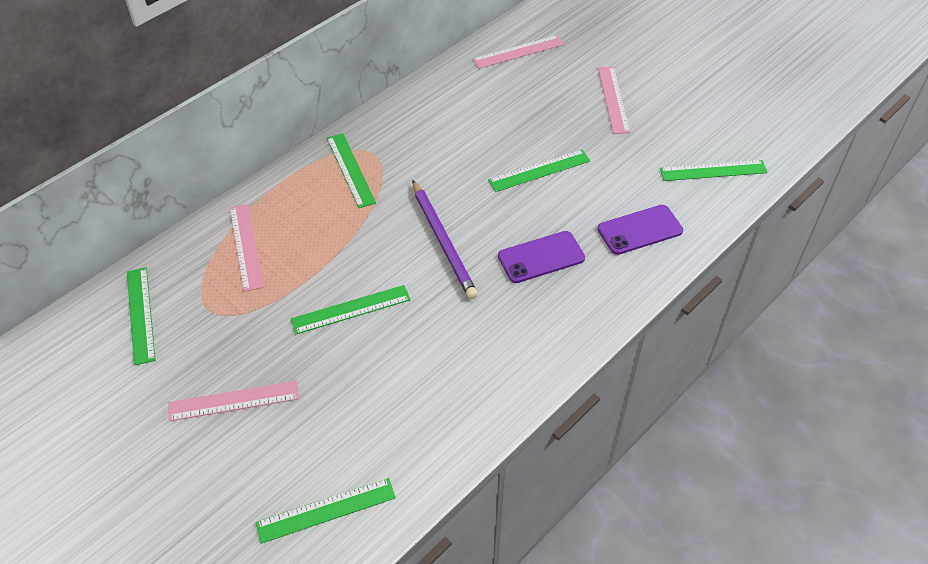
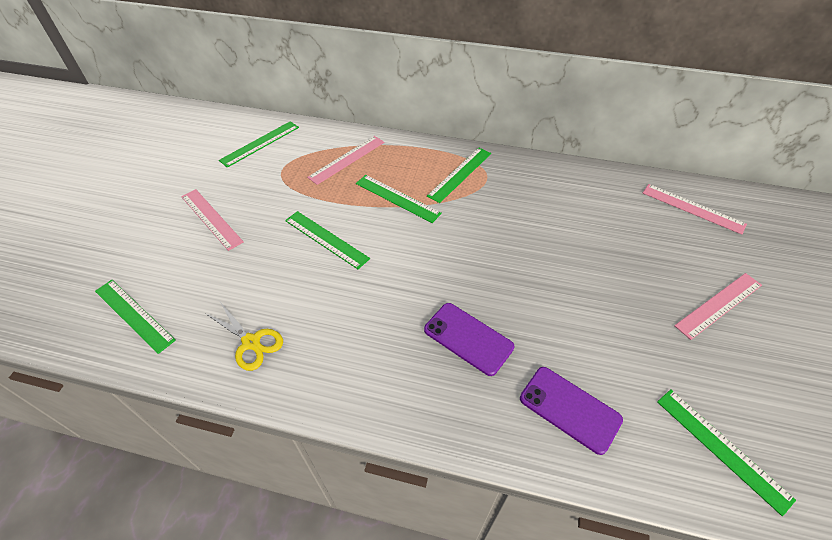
camera: 60 degrees right, 0 degrees up
(436, 414) = (251, 342): none -> yellow scissors
(443, 241) = (433, 261): purple pencil -> none
(539, 170) = (569, 289): green ruler -> green ruler (397, 198)

